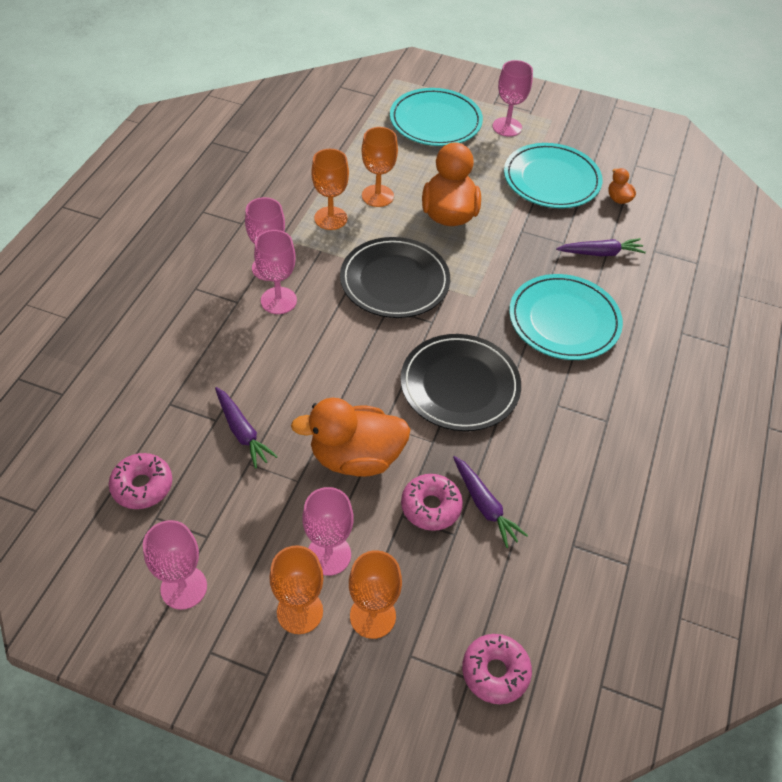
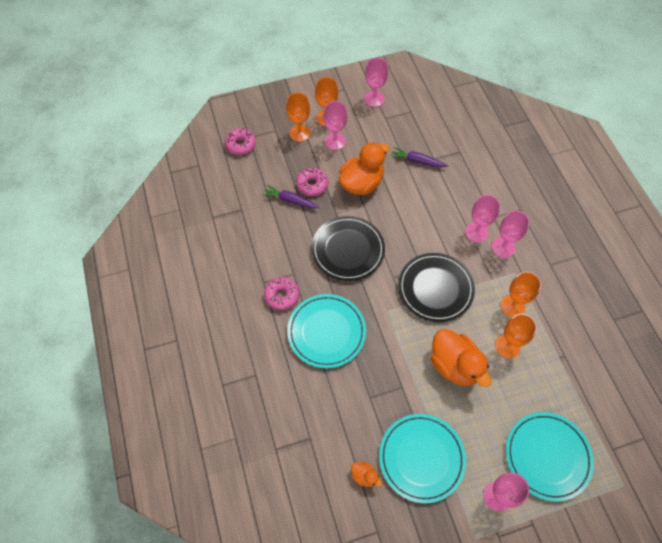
camera: 145 degrees right, 10 degrees up
(142, 486) = (429, 117): pink donut -> pink donut (282, 295)
(600, 253) = (341, 407): purple carrot -> none

